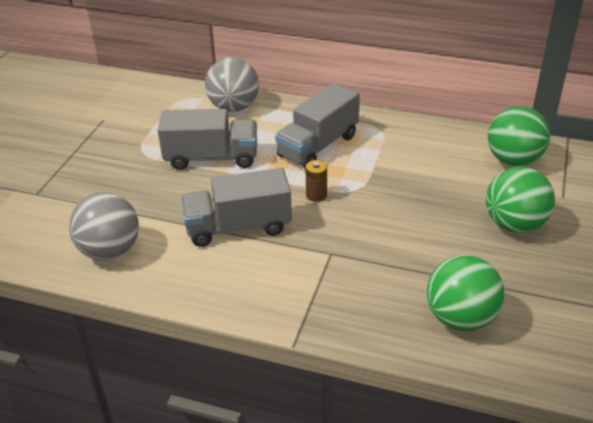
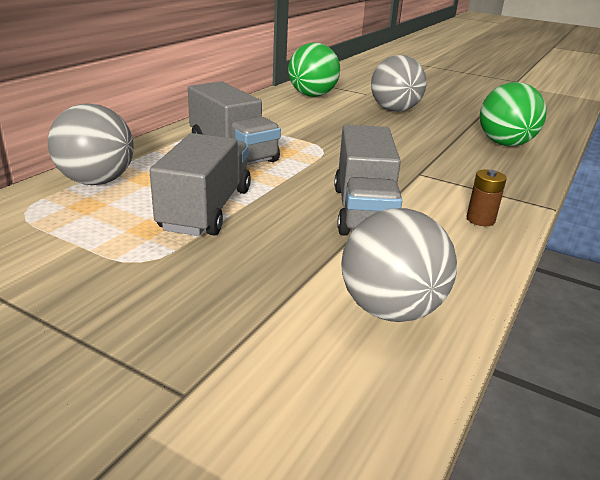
camera: 80 degrees left, 10 degrees down
(316, 195) = (322, 165): brown battery -> brown battery (480, 219)
(514, 224) = (394, 110): green ball -> grey ball

